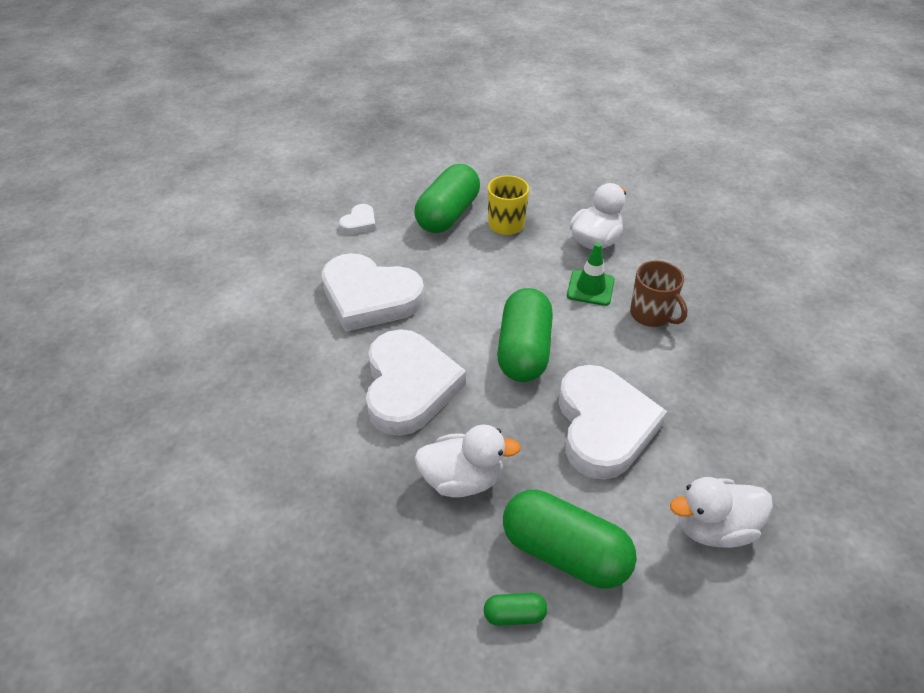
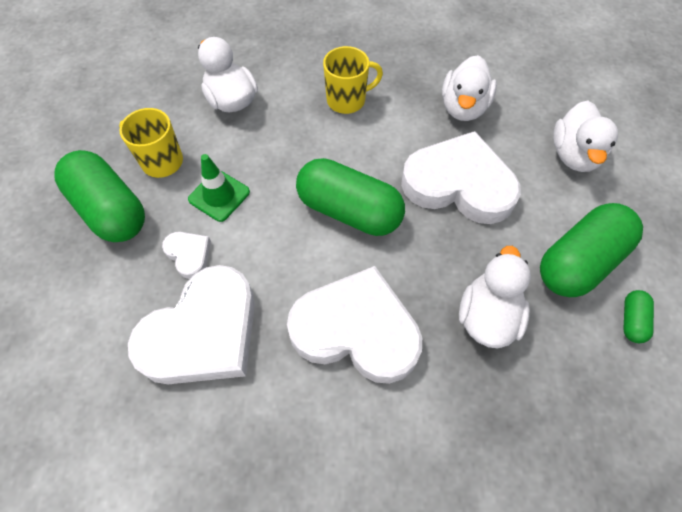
camera: 70 degrees left, 15 degrees up
(359, 223) = (61, 309): white heart -> white heart (189, 255)
(590, 288) = (293, 129): green traffic cone -> green traffic cone (219, 196)
(651, 315) = (347, 100): brown mug -> yellow mug
(710, 408) = (463, 107): none -> white duck

